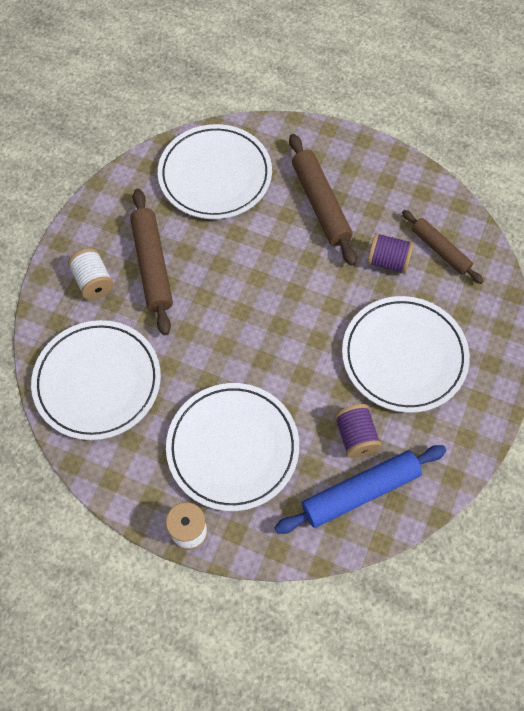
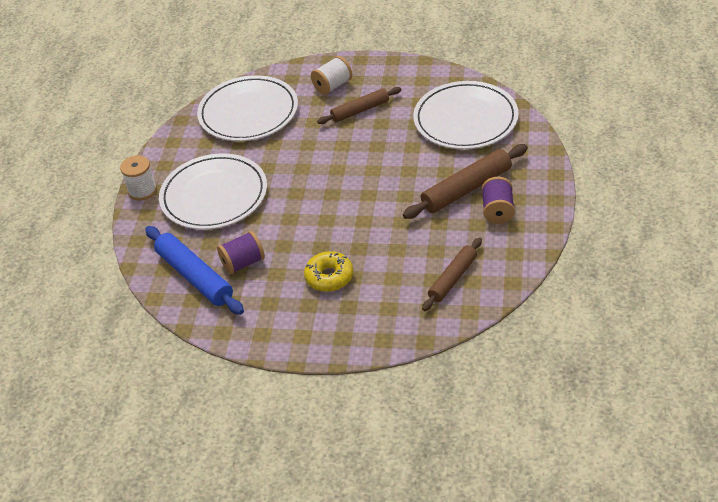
camera: 80 degrees right, 20 degrees down
(152, 265) = (360, 110): brown rolling pin -> brown rolling pin, size x0.66
(388, 261) = (424, 246): purple spool -> purple spool (498, 211)
(404, 356) = (329, 277): white plate -> yellow donut

